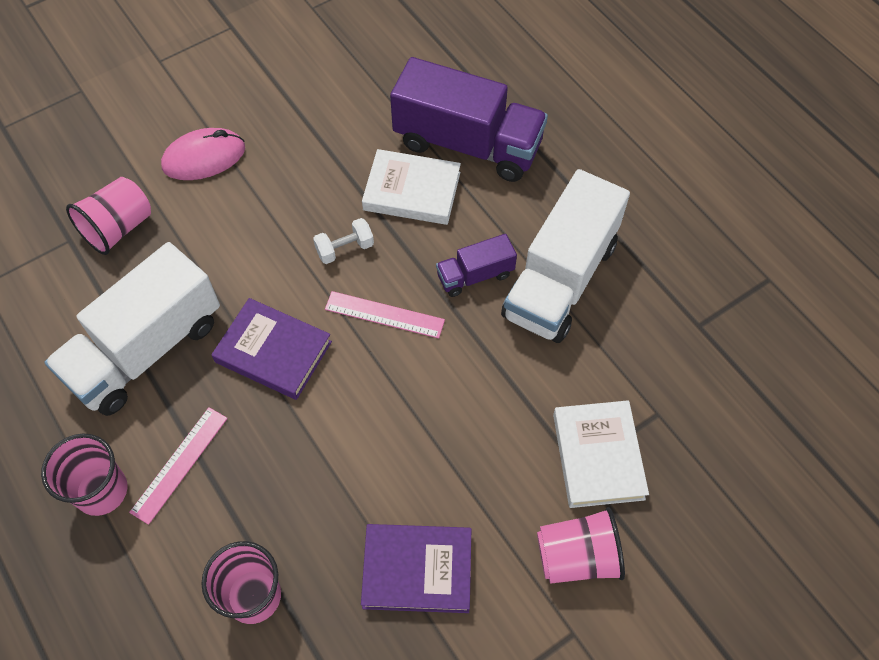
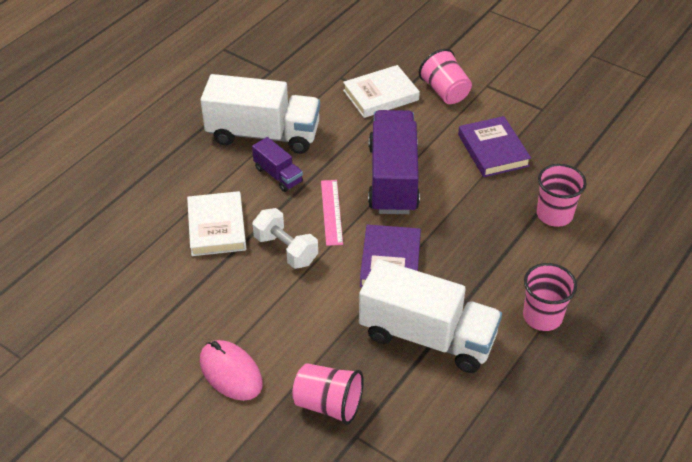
camera: 110 degrees left, 15 degrees down
(179, 464) = (499, 281): pink ruler -> none
(345, 249) = (286, 250): white dumbbell -> white dumbbell, size x1.50
(467, 144) = (159, 208): purple truck -> purple truck (393, 179)

